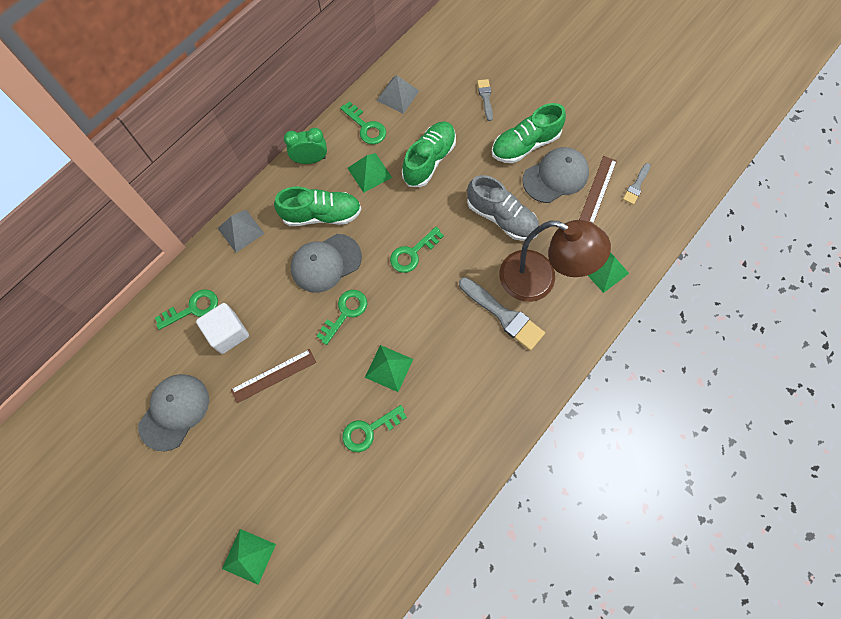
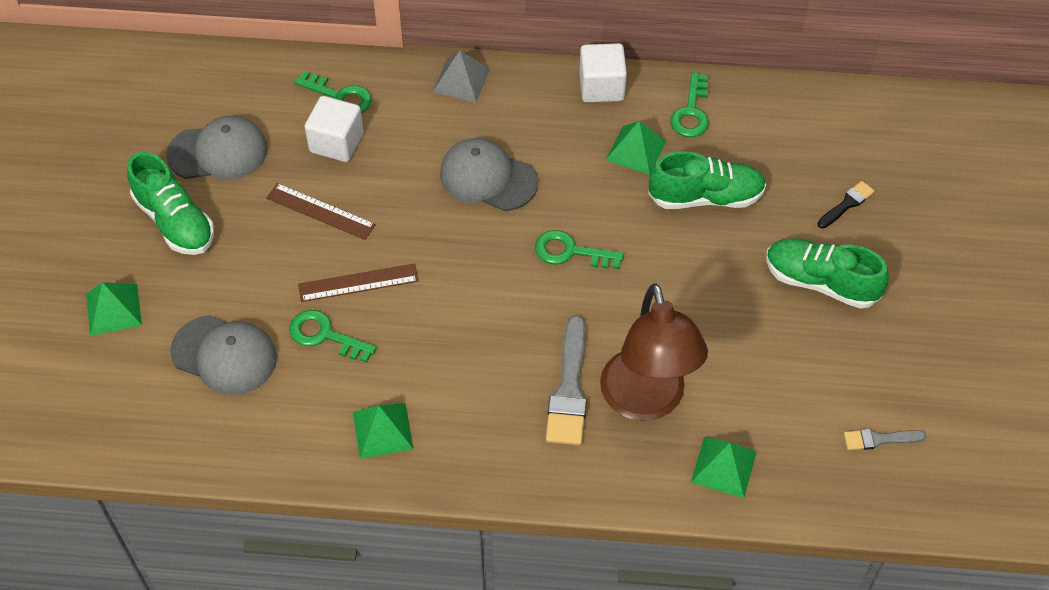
camera: 55 degrees right, 15 degrees down
(310, 159) = (601, 87): green clock -> white cube
(321, 214) = (543, 138): green shoe -> green shoe (175, 221)
(345, 312) = (444, 231): green key -> none
(389, 368) = (411, 311): green pyramid -> green pyramid (383, 430)
(398, 95) = (763, 116): grey pyramid -> none
(485, 98) = (847, 204): grey brush -> black brush
(501, 217) = (696, 314): grey shoe -> none
(555, 176) = (807, 340): grey cap -> grey cap (224, 355)
(598, 190) = (832, 398): brown ruler -> brown ruler (358, 283)

